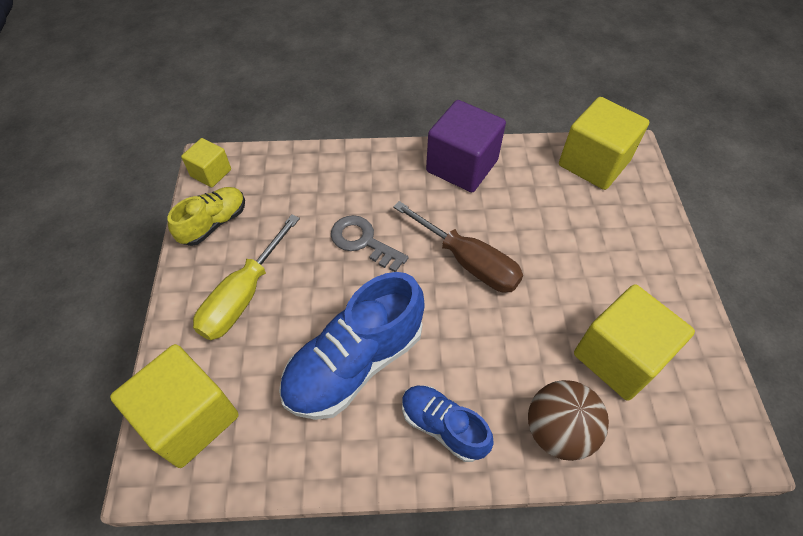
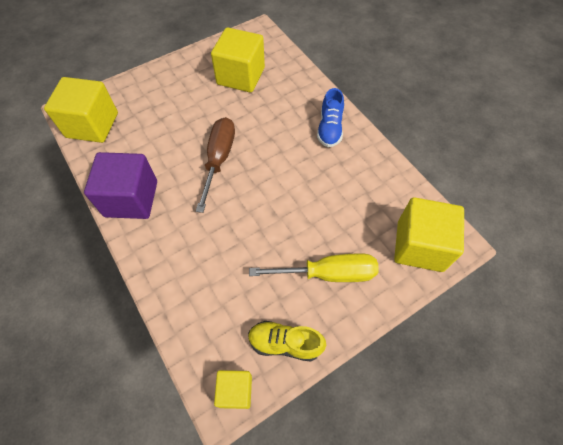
camera: 120 degrees left, 5 degrees up
(355, 363) = (326, 183): blue shoe -> none
(363, 241) = (238, 225): grey key -> none
(558, 430) = (297, 86): brown ball -> none

